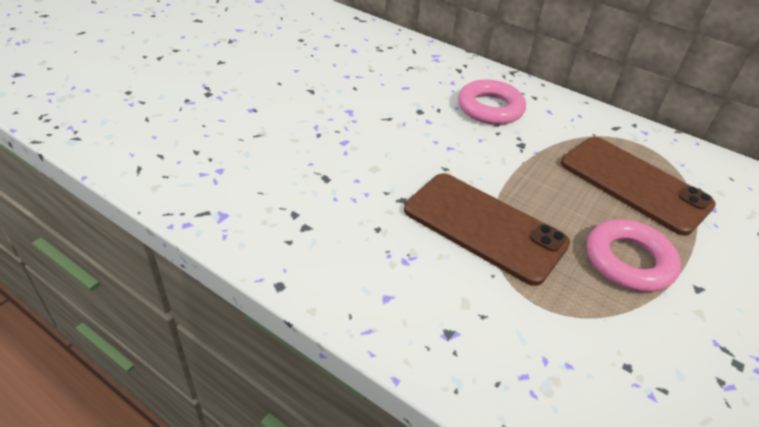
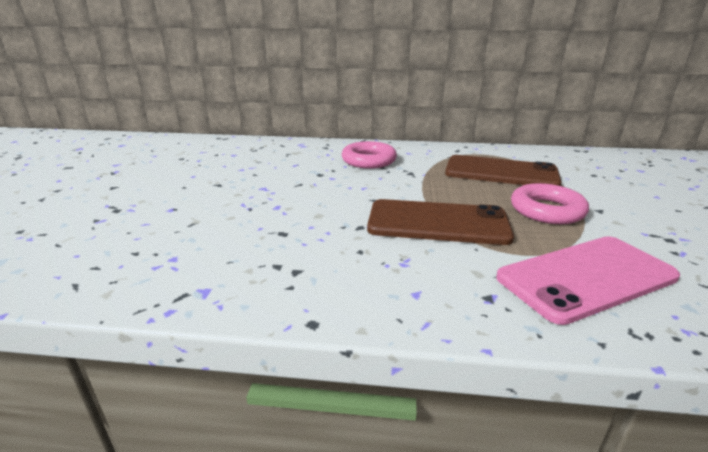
camera: 25 degrees left, 15 degrees down
(572, 360) = (586, 277): none -> pink phone

